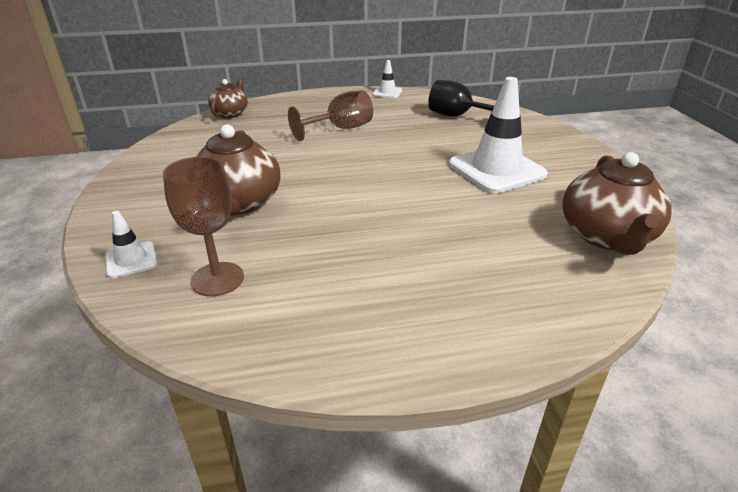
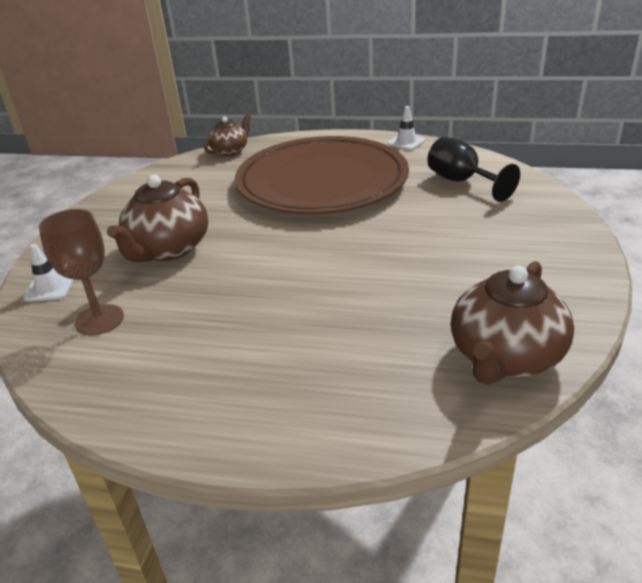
camera: 25 degrees right, 0 degrees up
(341, 129) = (322, 181): brown goblet -> brown plate
(496, 169) = (449, 254): white traffic cone -> none

